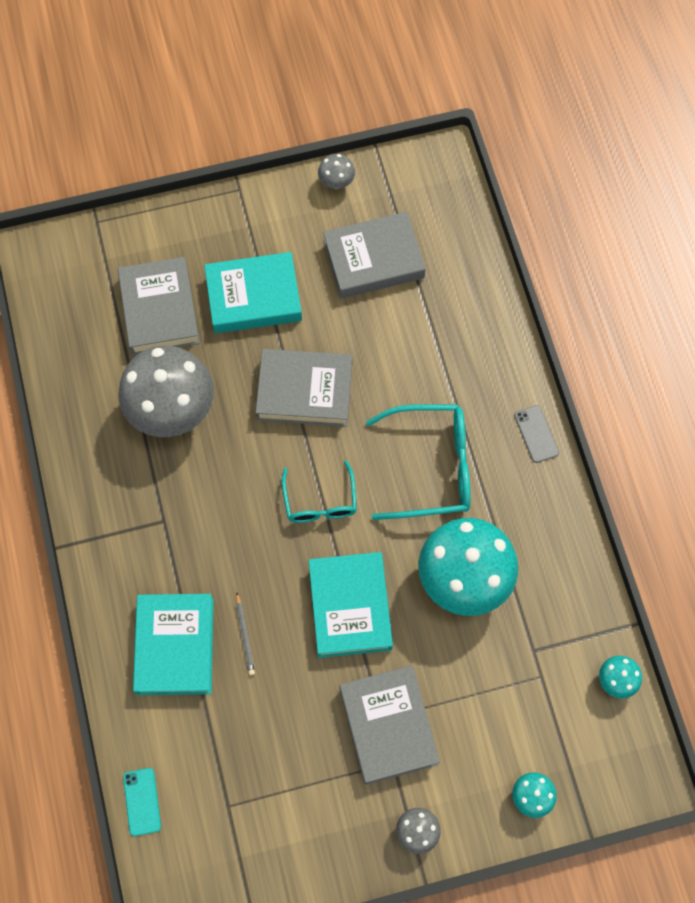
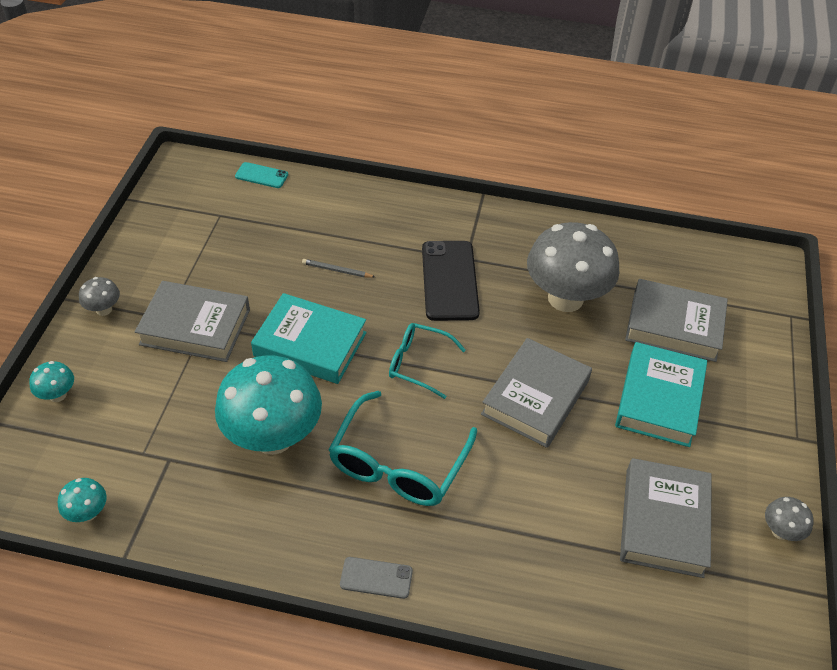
camera: 115 degrees right, 20 degrees down
(175, 646) = (359, 229): turquoise book -> none
(202, 522) = (449, 280): none -> black phone

